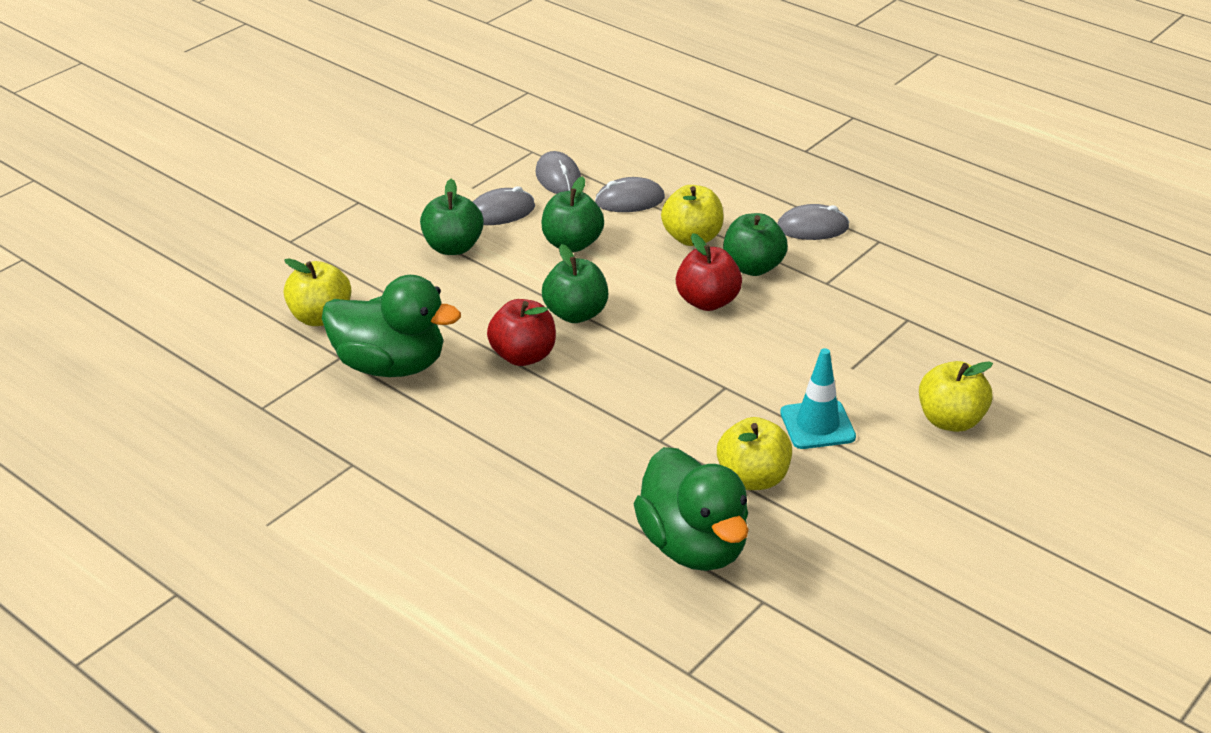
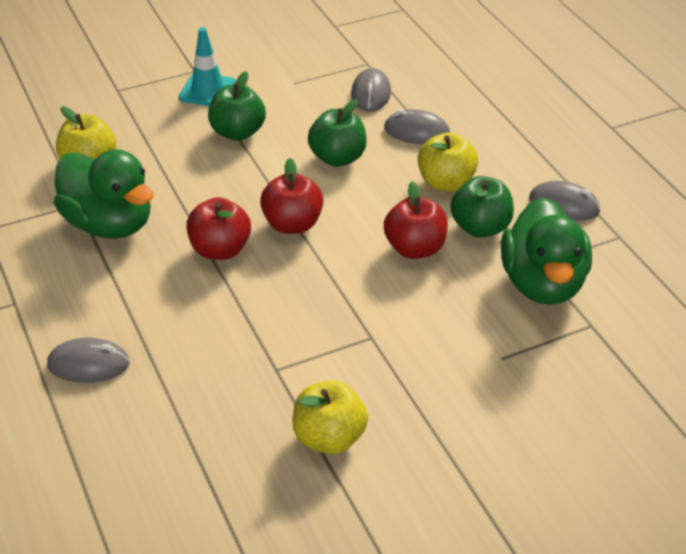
camera: 25 degrees right, 5 degrees up
(501, 212) = (300, 111): grey mouse -> grey mouse (88, 364)
(576, 314) = (292, 224): green apple -> red apple
(693, 546) = (228, 486): green duck -> green duck (542, 283)
(817, 425) = (427, 405): turquoise traffic cone -> turquoise traffic cone (208, 91)
(950, 420) = (559, 446): yellow apple -> none

